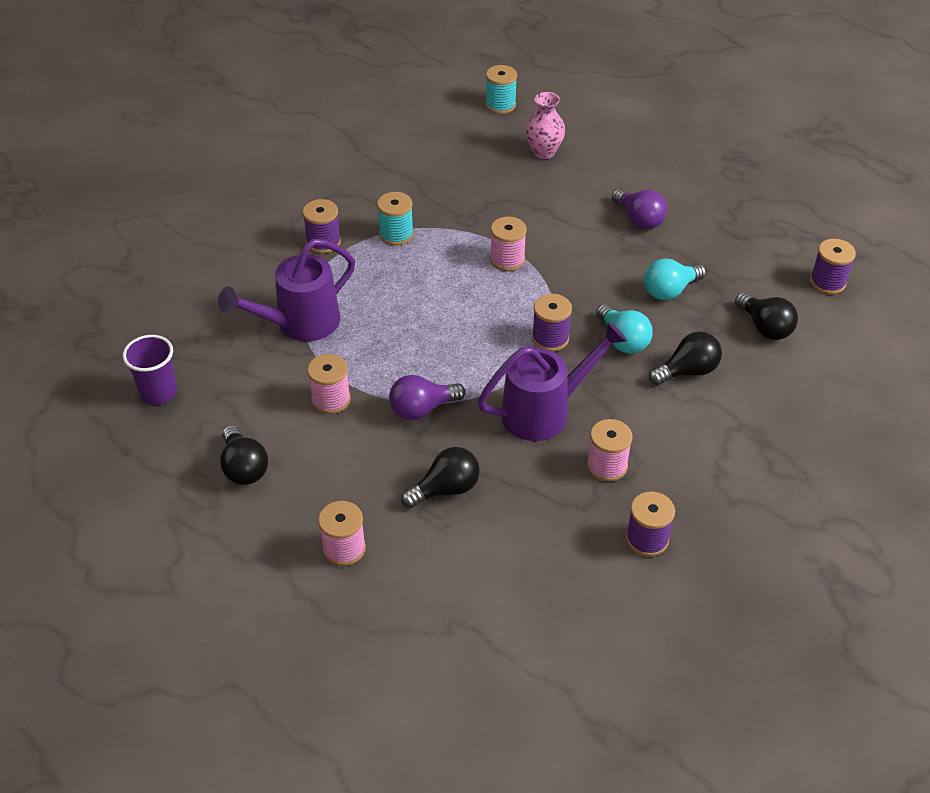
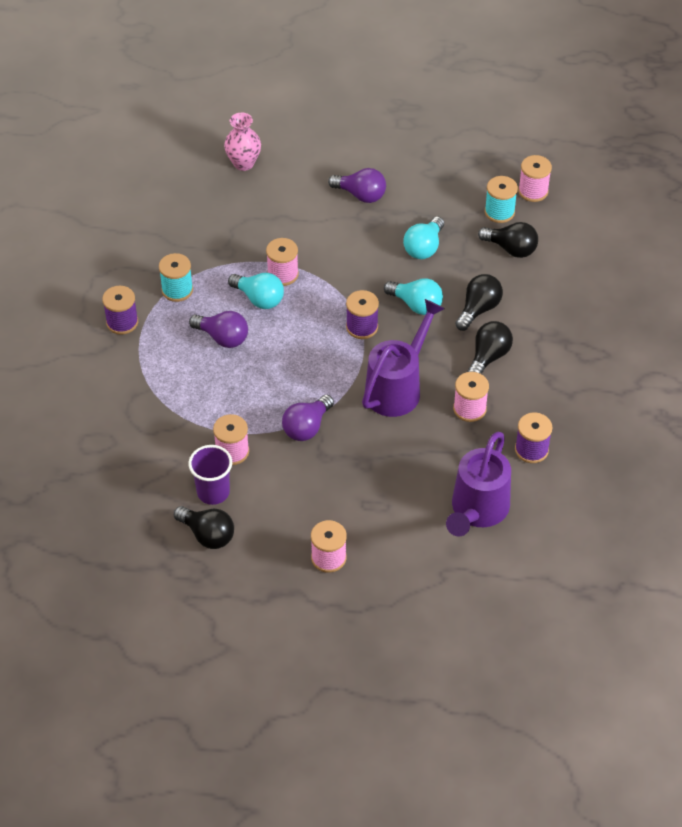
camera: 30 degrees left, 5 degrees up
(158, 392) = (91, 508): purple cup -> purple cup (213, 492)
(299, 324) = (158, 401): purple watering can -> purple watering can (477, 511)
(405, 292) = (223, 337): none -> purple light bulb
(446, 489) = (369, 480): black light bulb -> black light bulb (488, 357)
(467, 272) = (259, 299): none -> turquoise light bulb
(500, 105) = (175, 131): turquoise spool -> turquoise spool (499, 212)
(827, 282) = (533, 191): purple spool -> pink spool

